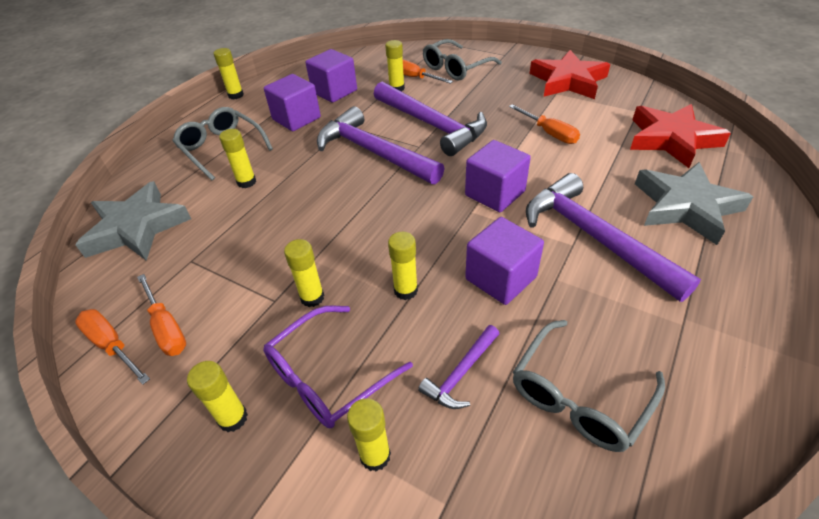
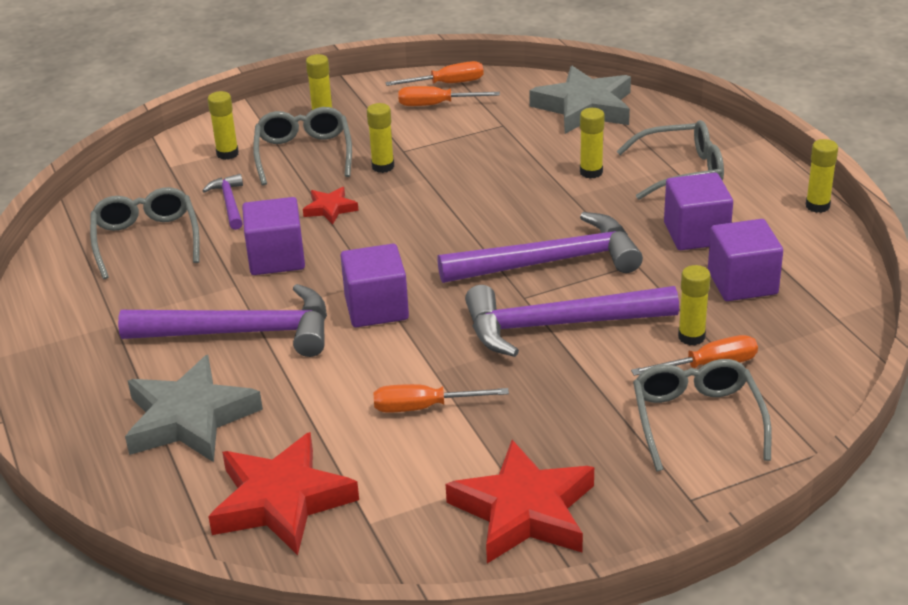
camera: 125 degrees right, 10 degrees down
(329, 375) = (303, 154): purple glasses -> grey glasses
(405, 290) = (330, 209): yellow glue stick -> red star

